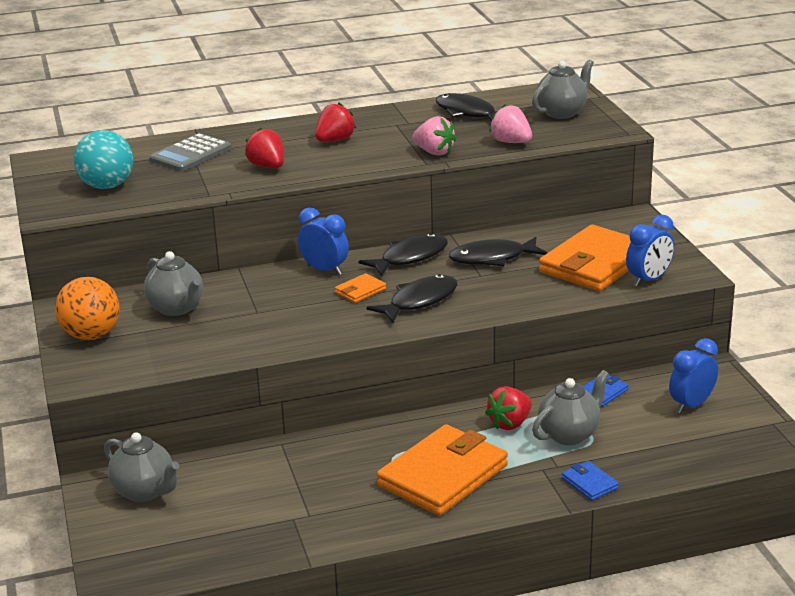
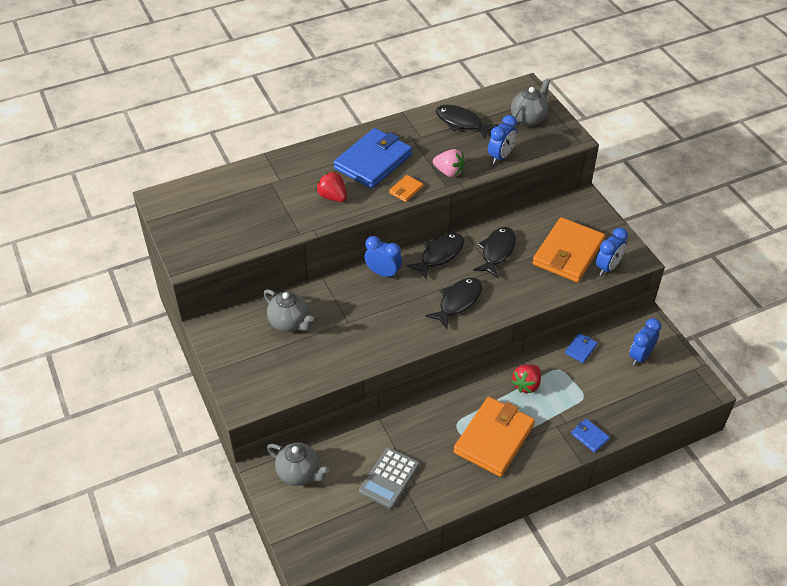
camera: 10 degrees left, 20 degrees up
(91, 335) = (237, 357): orange ball -> none
(107, 186) = (220, 228): turquoise ball -> none
(190, 154) = (271, 185): grey calculator -> grey calculator (389, 478)
(335, 140) = (373, 161): red strawberry -> blue wallet
(360, 291) = (414, 294): orange wallet -> orange wallet (406, 190)
(492, 258) = (497, 251): black fish -> black fish turned 135 degrees clockwise
(511, 142) = (500, 157): pink strawberry -> blue clock
(569, 434) = (567, 392): grey teapot -> none

